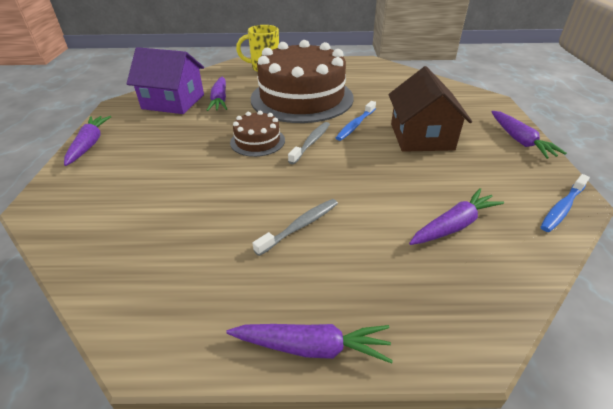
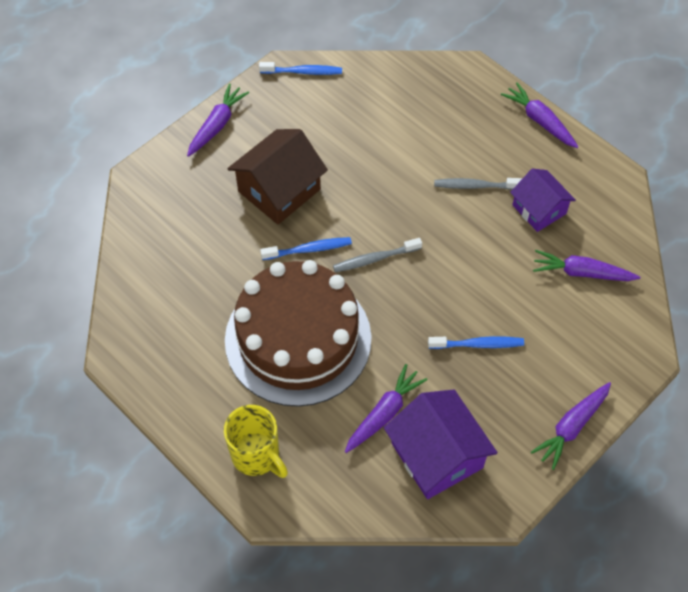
camera: 135 degrees left, 20 degrees up
(191, 145) = (478, 344): none -> blue toothbrush
(220, 247) = (539, 209): none -> purple house
(257, 141) = (416, 299): brown cake -> none
(454, 225) = (384, 114): purple carrot -> purple carrot (581, 272)

